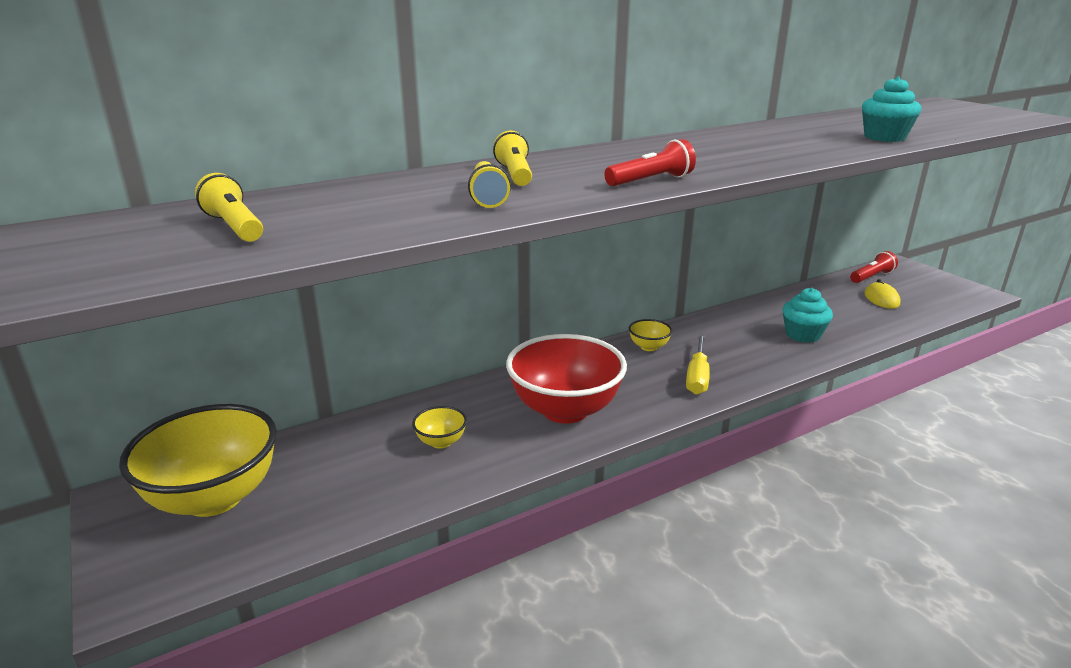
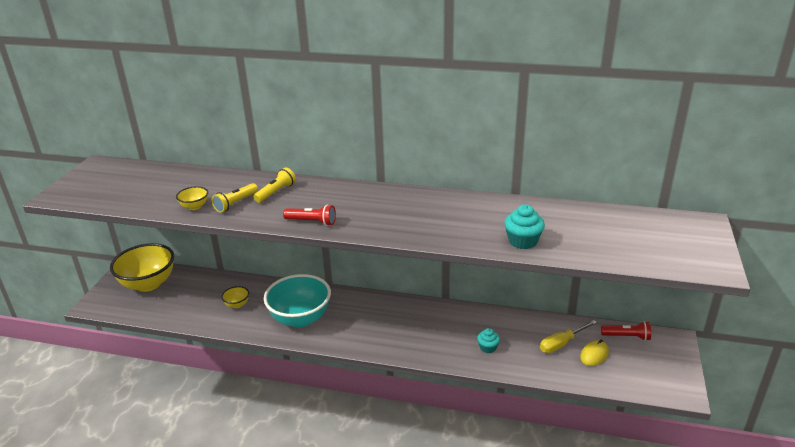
camera: 45 degrees right, 5 degrees up
(234, 227) = (141, 185): yellow flashlight -> none
(565, 410) = (300, 318): red bowl -> turquoise bowl
(648, 347) = (393, 308): yellow bowl -> yellow bowl (194, 207)
(697, 377) = (384, 337): yellow screwdriver -> yellow screwdriver (562, 343)
(803, 335) = (488, 347): turquoise cupcake -> turquoise cupcake, size x0.66

